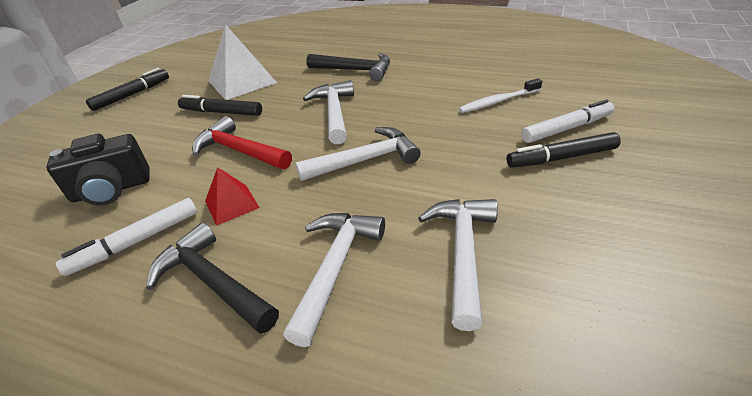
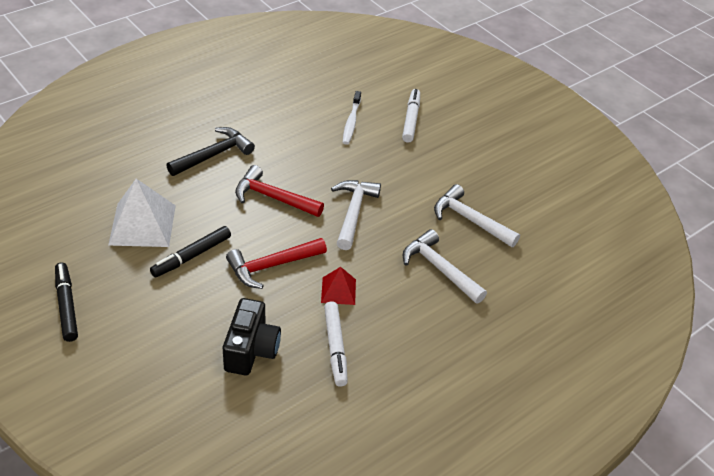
camera: 65 degrees left, 5 degrees up
(212, 282) = (407, 320): black hammer -> none
(334, 113) = (273, 197): white hammer -> red hammer
(561, 158) = (434, 141): black marker -> none

